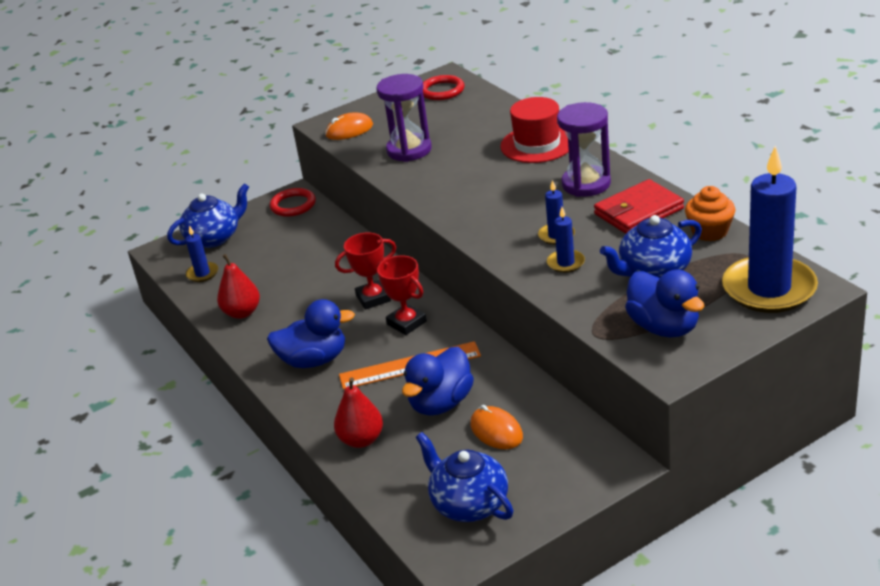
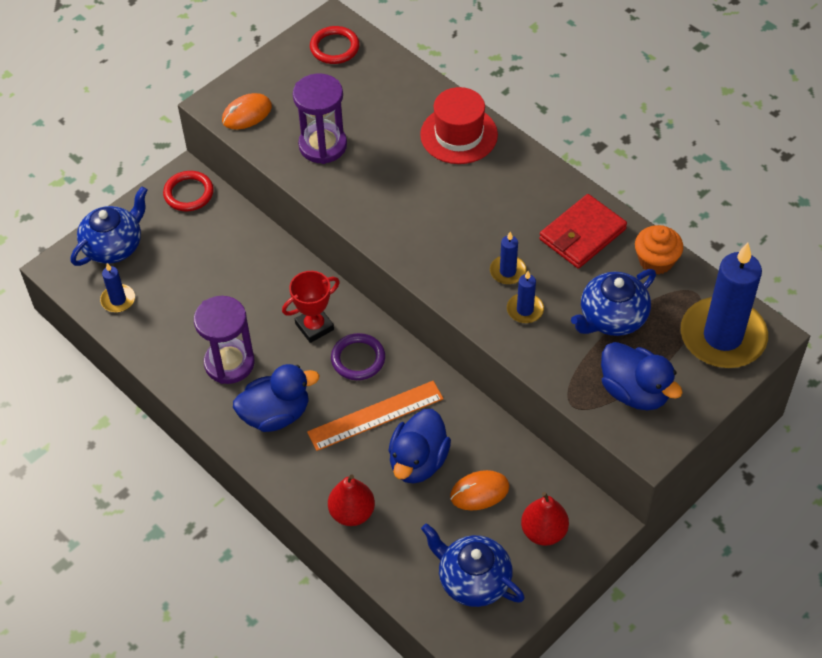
camera: 15 degrees left, 20 degrees up
(242, 313) = (180, 354): red pear -> red pear (543, 531)
(406, 323) = (358, 359): red trophy -> purple ring
(496, 431) = (479, 492): orange mouse -> orange mouse turned 60 degrees counterclockwise
(586, 184) = (522, 195): purple hourglass -> purple hourglass (229, 363)

